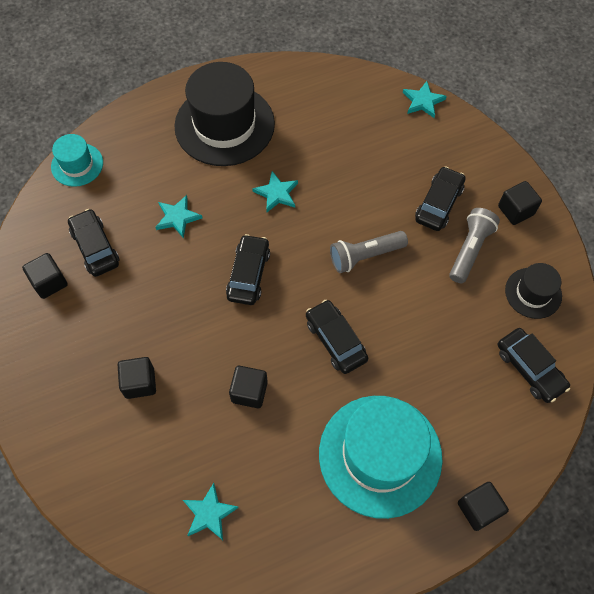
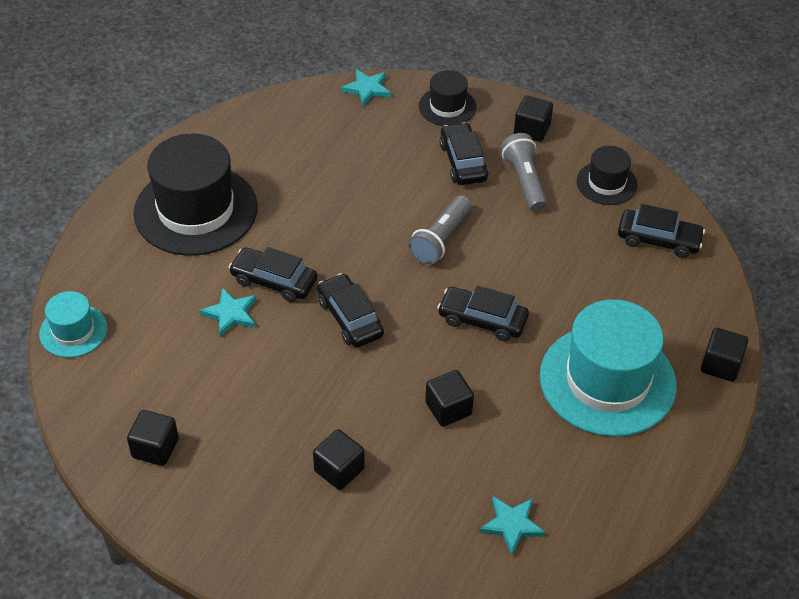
camera: 40 degrees left, 15 degrees down
(95, 247) = (172, 389): black car -> black car (274, 281)
(276, 193) = (308, 237): turquoise star -> none
(468, 151) = (447, 107): none -> black hat

